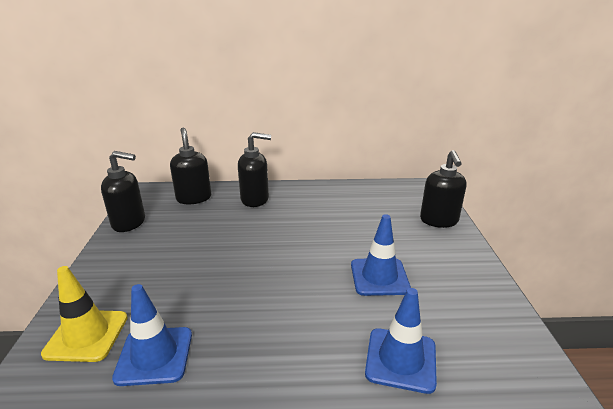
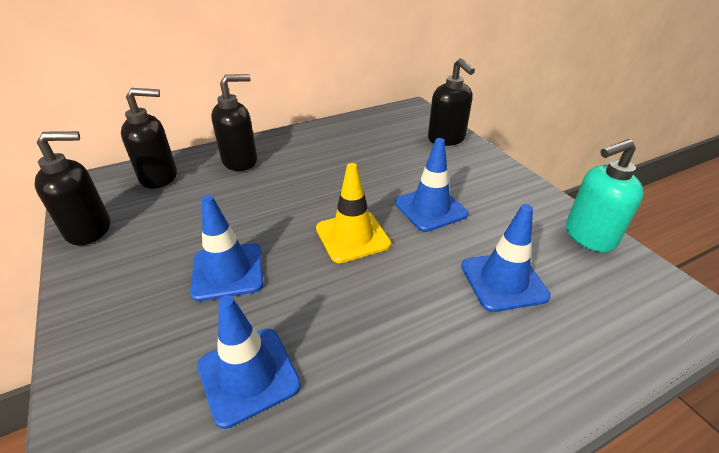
camera: 25 degrees left, 10 degrees up
(87, 335) = (136, 387): yellow traffic cone -> yellow traffic cone (352, 236)
(191, 278) = (228, 271): none -> blue traffic cone
(194, 198) = (159, 177): black soap dispenser -> black soap dispenser turned 120 degrees clockwise
(521, 349) = (589, 236): none -> turquoise soap dispenser

